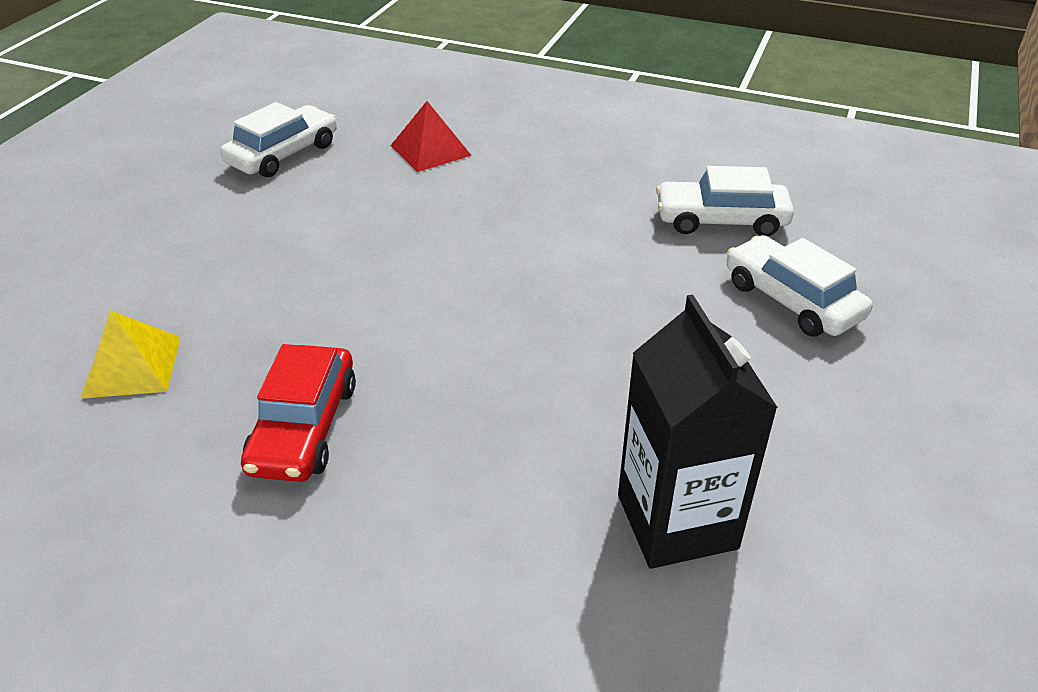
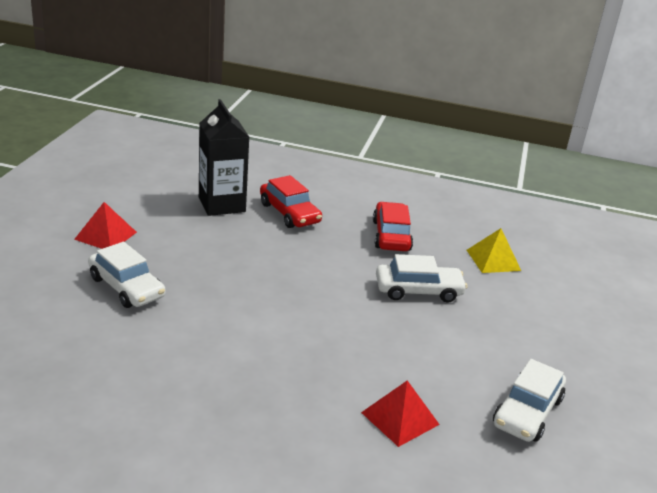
camera: 170 degrees right, 10 degrees down
(515, 495) = (289, 213): none -> red car
(721, 220) = (151, 345): white car -> white car (418, 291)
(887, 411) = (106, 235): none -> red pyramid

